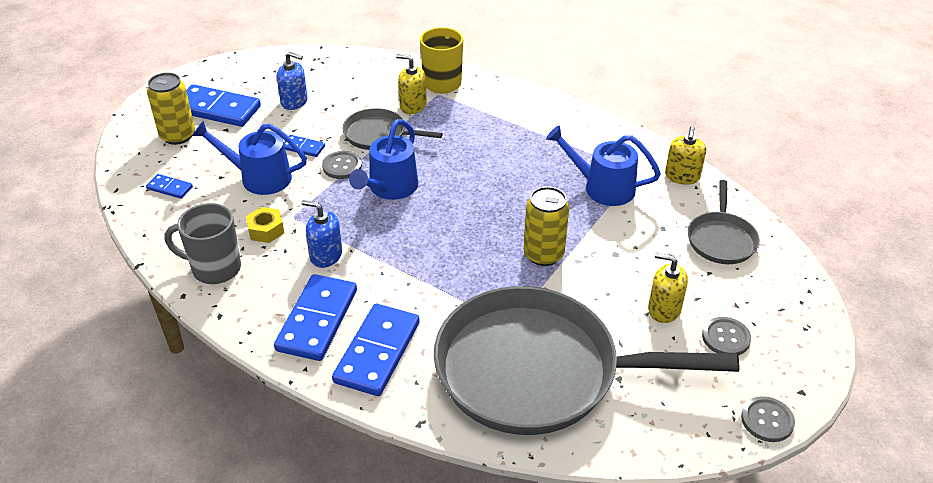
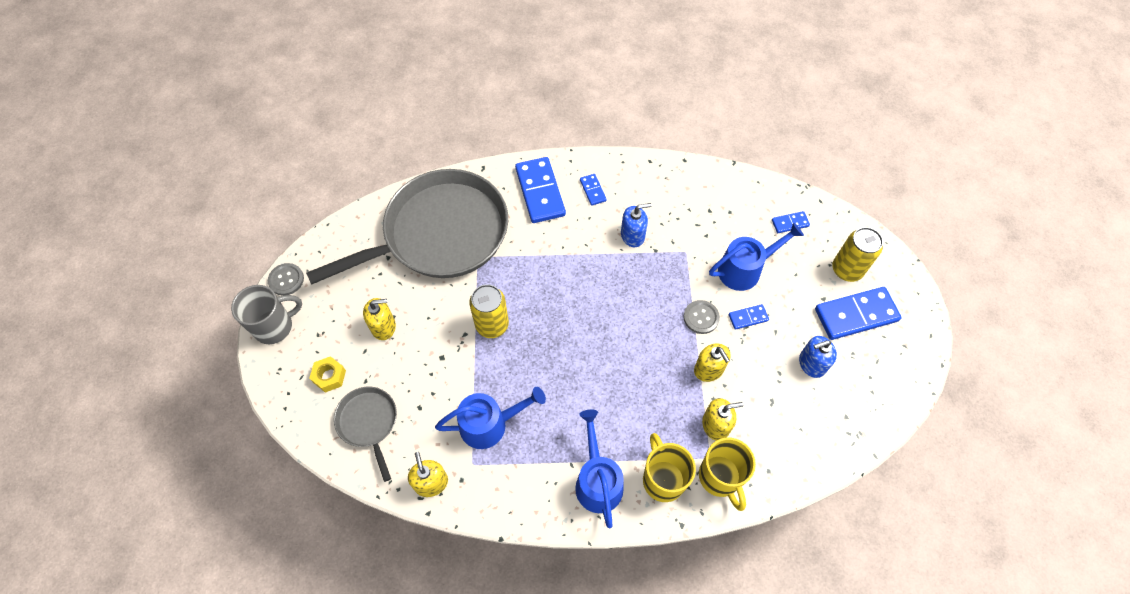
camera: 145 degrees right, 20 degrees up
(215, 268) = (687, 186): grey mug -> grey mug (274, 326)
(266, 230) = (690, 230): yellow nut -> yellow nut (329, 376)
(317, 320) = (593, 190): blue domino -> blue domino, size x0.48
(378, 134) = (708, 369): grey pan -> yellow soap dispenser
(389, 188) = (646, 318): blue watering can -> blue watering can (597, 480)
(486, 99) = (663, 479): none -> yellow mug
(726, 338) = (332, 327): grey button -> none

